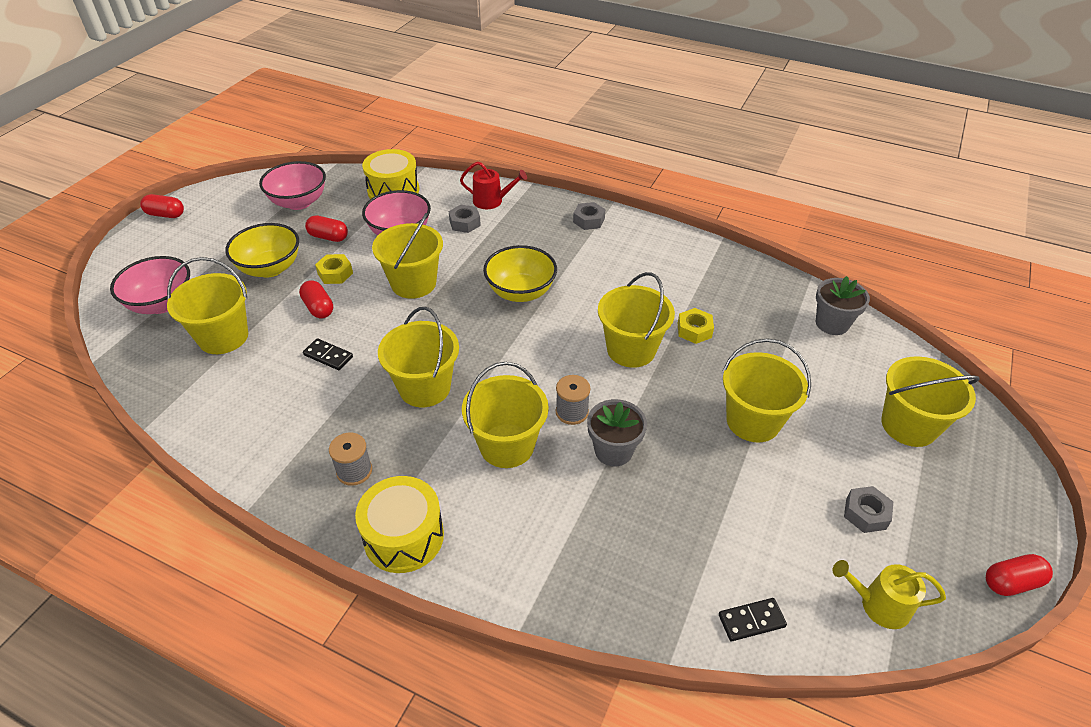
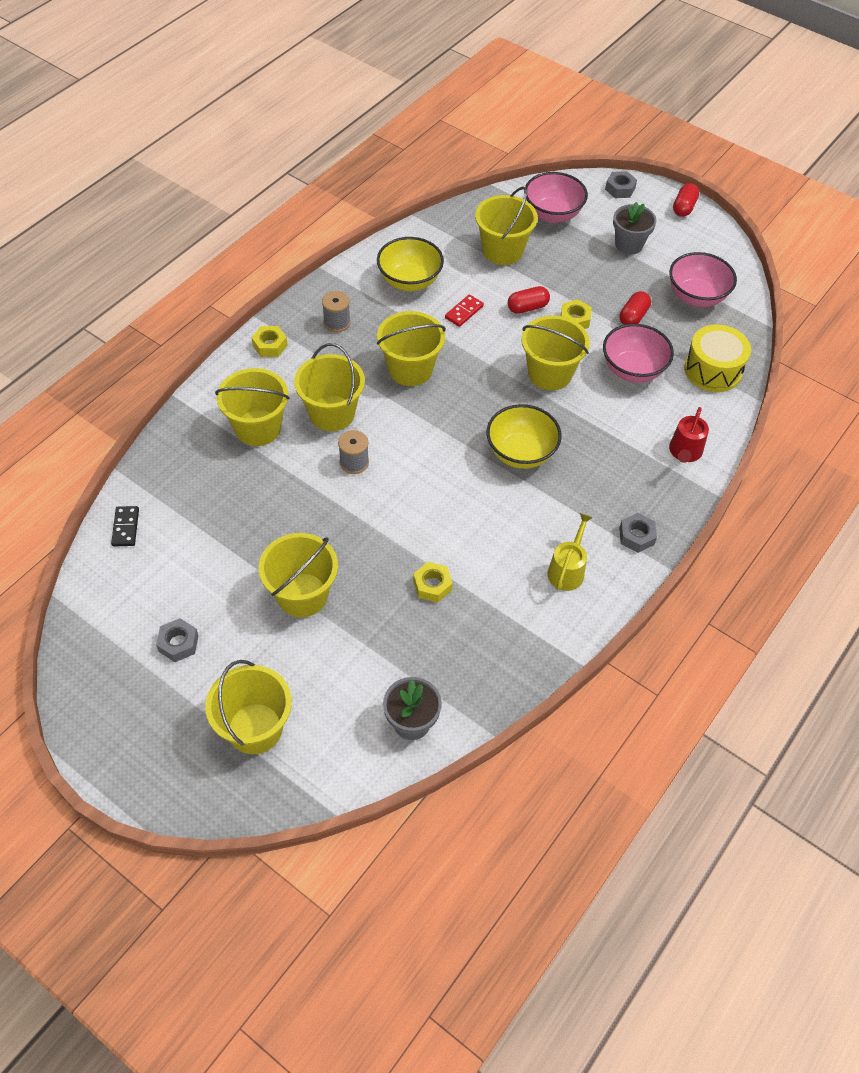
camera: 100 degrees right, 10 degrees up
(270, 268) = (590, 277): yellow bowl -> yellow bowl (410, 281)
(328, 356) = (464, 312): black domino -> red domino
(404, 536) = (270, 345): yellow drum -> yellow nut
(465, 223) = (644, 423): grey nut -> grey nut (620, 189)
(613, 451) = (303, 482): grey flower pot -> grey flower pot (629, 245)
(631, 349) = (418, 524): yellow bucket -> yellow bucket (258, 428)
(879, 605) = (101, 615): yellow watering can -> yellow watering can (567, 570)
(1011, 582) = (77, 723): red capsule -> none

